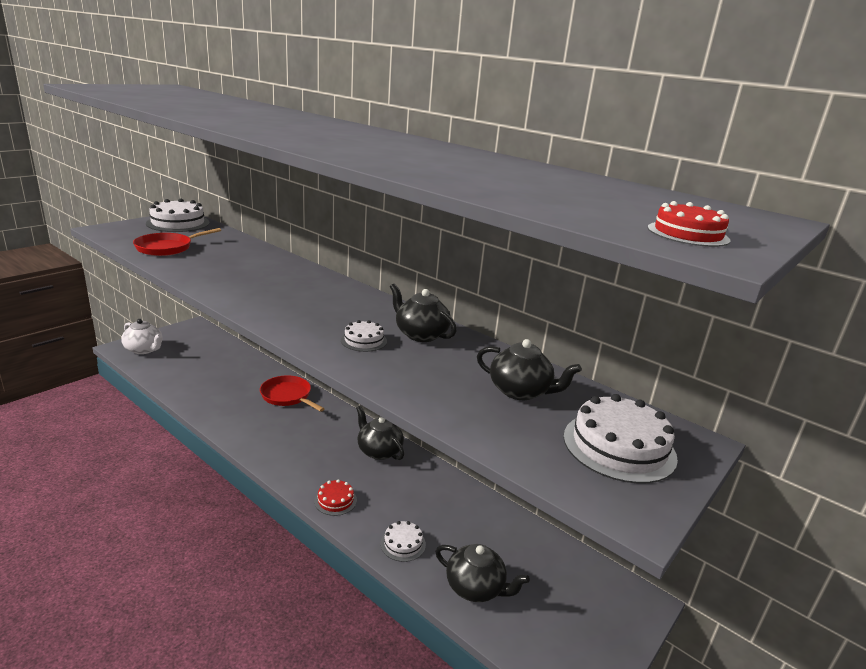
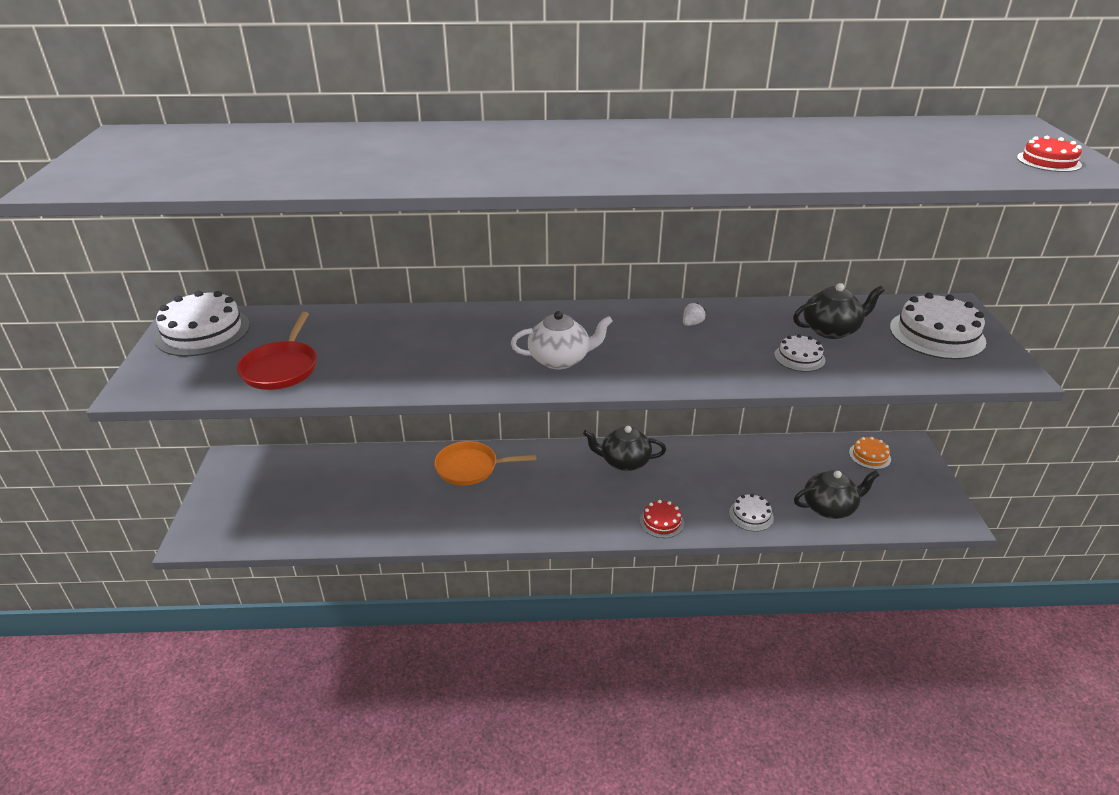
camera: 40 degrees left, 10 degrees up
(144, 349) = (227, 522): white teapot -> white teapot (560, 359)
(288, 396) = (470, 468): red pan -> orange pan
(364, 340) = (672, 354): white cake -> white cake (799, 357)
(420, 334) = (692, 324): black teapot -> white strawberry
(584, 581) = (869, 456): none -> orange cake

